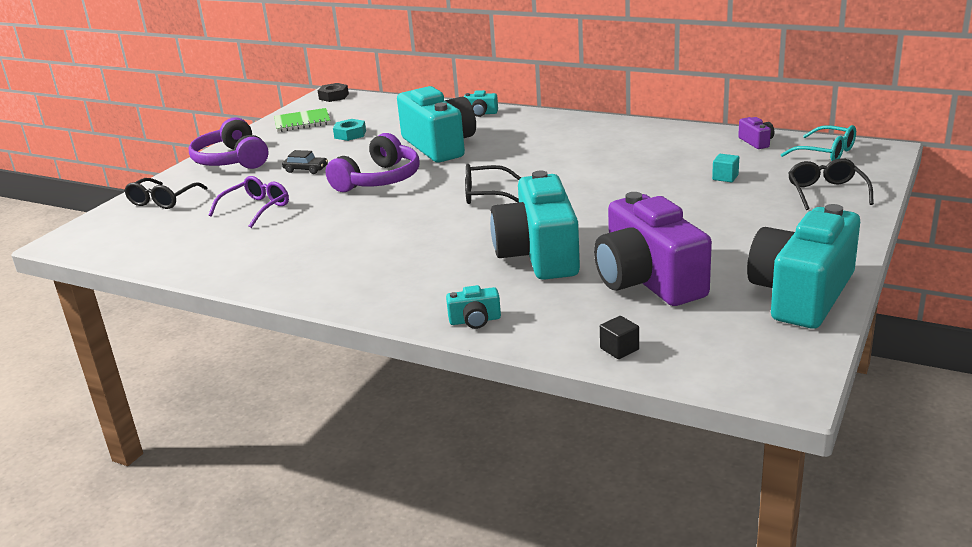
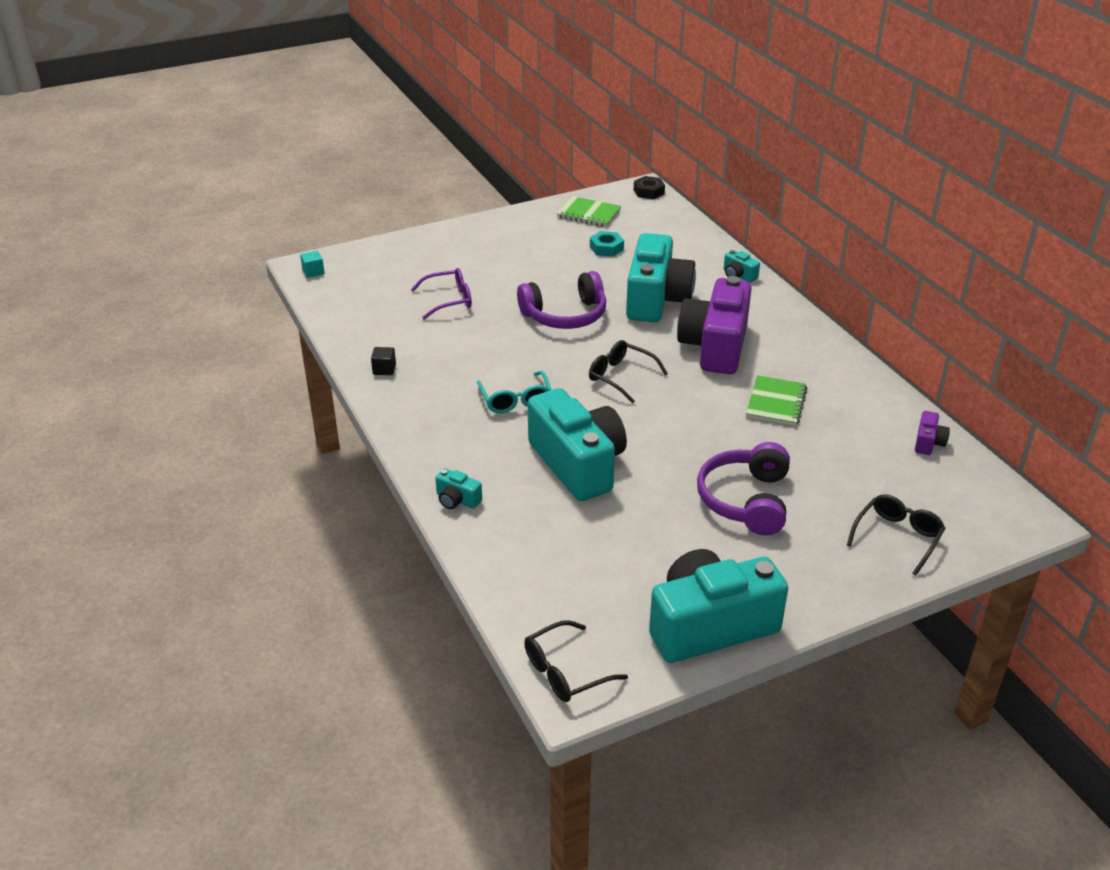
camera: 35 degrees right, 10 degrees up
(163, 200) = (401, 256): black glasses -> black glasses (566, 671)
(232, 160) = (491, 234): purple headphones -> purple headphones (746, 500)
(306, 169) = (528, 274): black car -> none
(539, 254) = (578, 464): turquoise camera -> turquoise camera turned 120 degrees clockwise
(619, 349) = (513, 587): black cube -> black cube (384, 369)
(624, 163) = (776, 403): none -> green notebook
(648, 280) = (618, 538): purple camera -> purple camera (715, 346)
(725, 177) = (835, 468): turquoise cube -> turquoise cube (313, 272)
(825, 153) = (972, 492): turquoise glasses -> turquoise glasses (515, 399)

